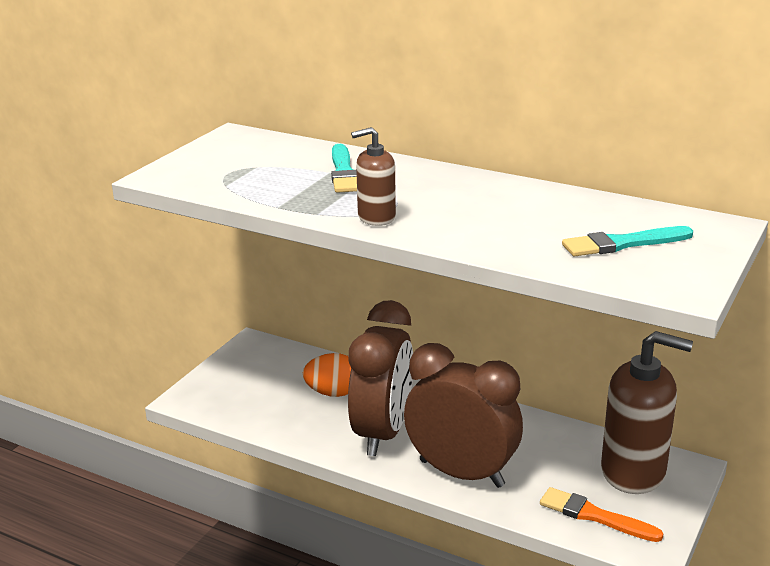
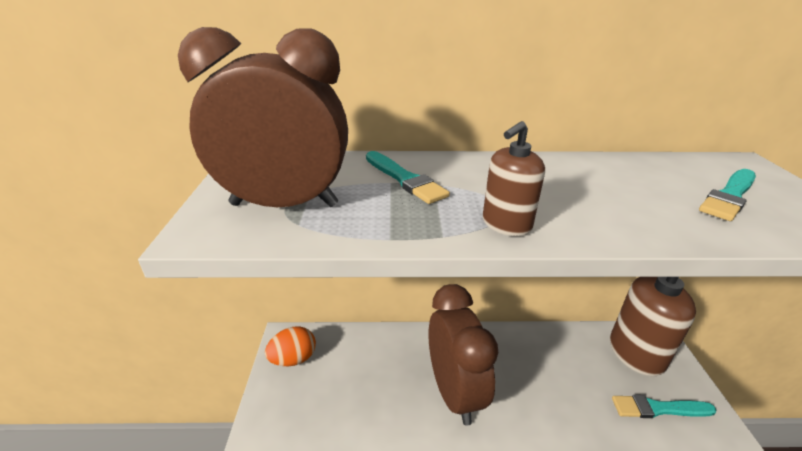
camera: 30 degrees left, 5 degrees up
(333, 393) = (385, 365): orange egg -> orange egg (293, 359)
(461, 473) = (542, 409): brown clock -> brown clock (284, 205)
(595, 516) = (658, 408): orange brush -> turquoise brush

